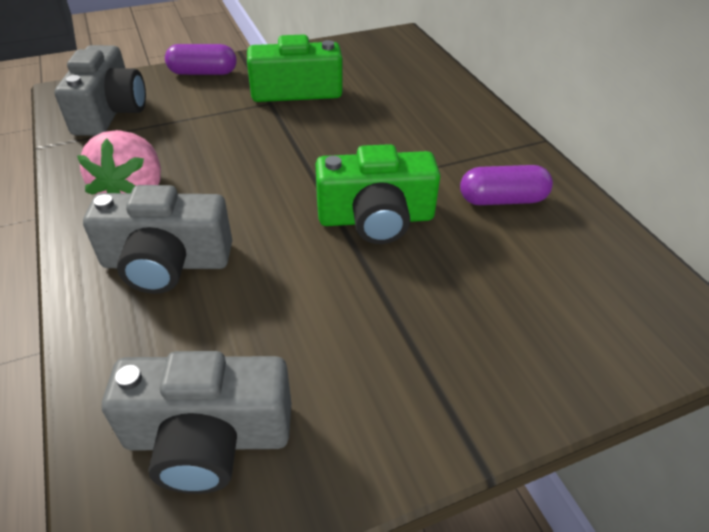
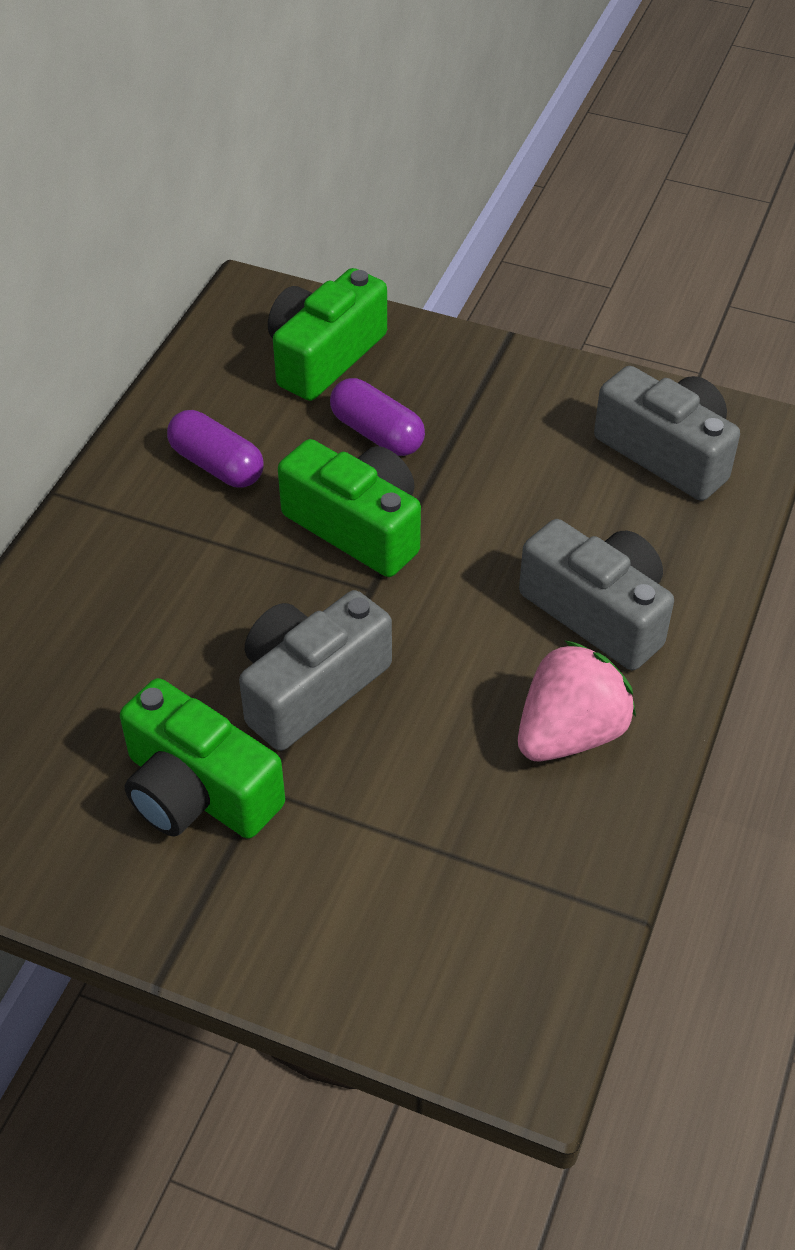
camera: 135 degrees left, 5 degrees up
(110, 111) = (496, 939): grey camera -> grey camera (310, 687)
(203, 73) = (280, 949): purple capsule -> purple capsule (377, 433)
(575, 316) = (324, 356): none -> green camera

